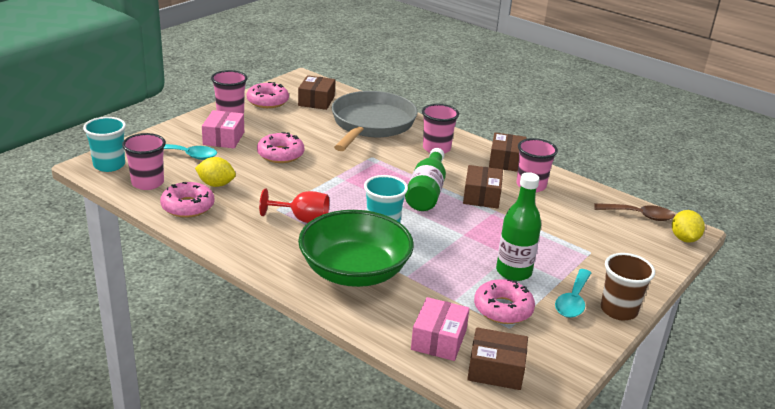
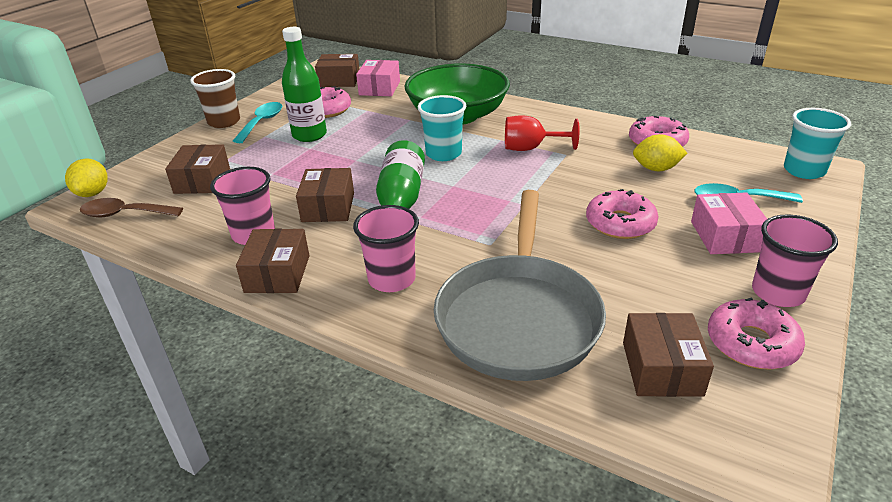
camera: 175 degrees right, 5 degrees up
(147, 183) = (730, 158): pink cup -> none
(595, 235) = (202, 181): none -> brown box

